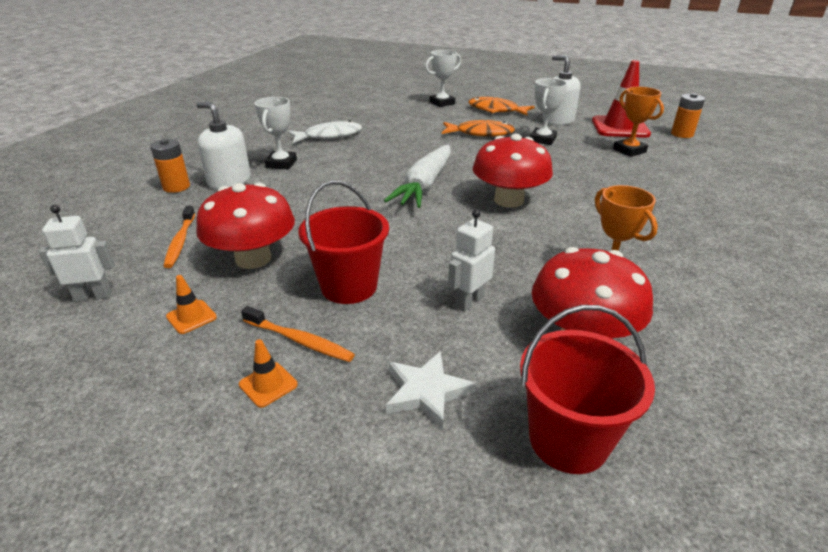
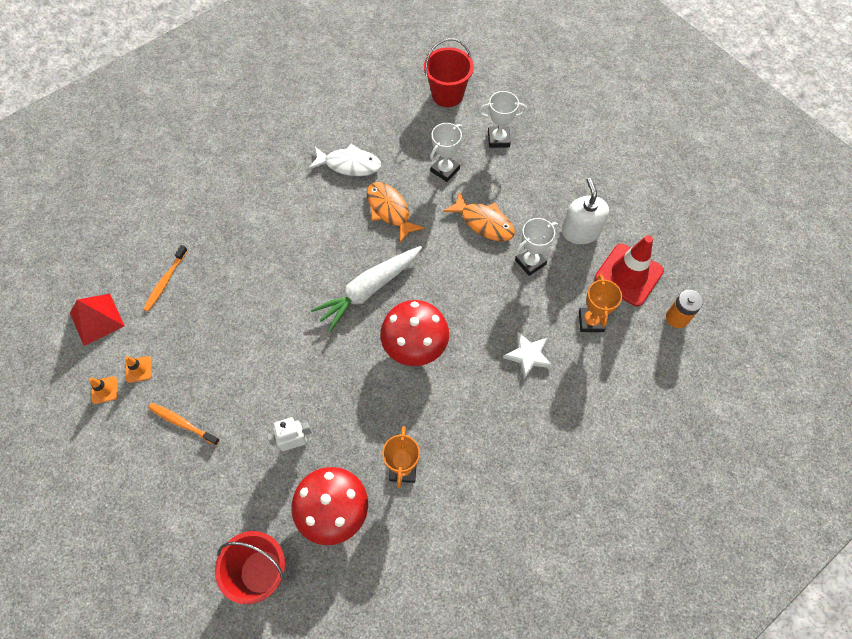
camera: 30 degrees right, 30 degrees up
(93, 296) = (97, 319): white robot -> red pyramid
(176, 187) = (193, 200): orange battery -> none
(229, 181) = (233, 209): white soap dispenser -> none
(253, 259) = (198, 326): red mushroom -> none
(268, 384) = (150, 449): orange traffic cone -> orange traffic cone (104, 390)
(281, 164) = (284, 199): white trophy -> white trophy (445, 170)
(299, 340) = (182, 423): orange toothbrush -> orange toothbrush turned 150 degrees clockwise
(349, 286) = (237, 388): red bucket -> red bucket (447, 94)
(426, 392) = (220, 500): white star -> white star (528, 355)
(496, 110) = (538, 180): orange fish -> orange fish (389, 210)

